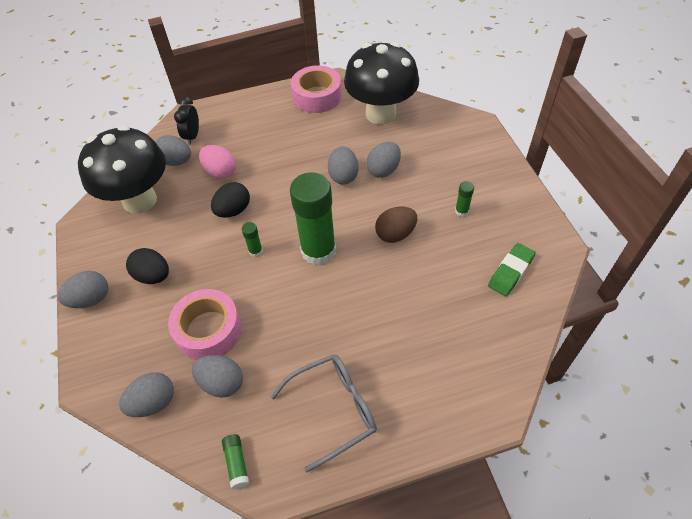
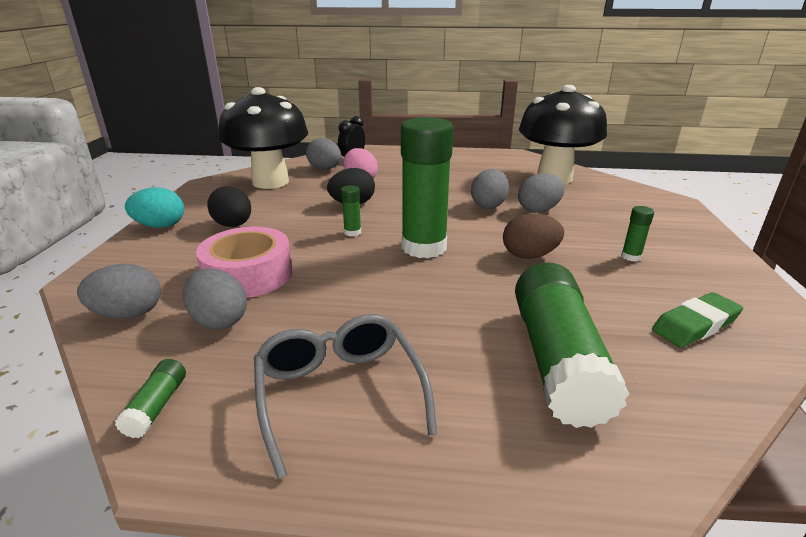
camera: 20 degrees right, 25 degrees down
(91, 299) = (160, 226): grey egg -> turquoise egg
(317, 96) = (490, 159): pink tape -> none
(334, 409) = (339, 393): grey glasses -> grey glasses turned 105 degrees counterclockwise
(442, 334) = (557, 360): none -> green glue stick

